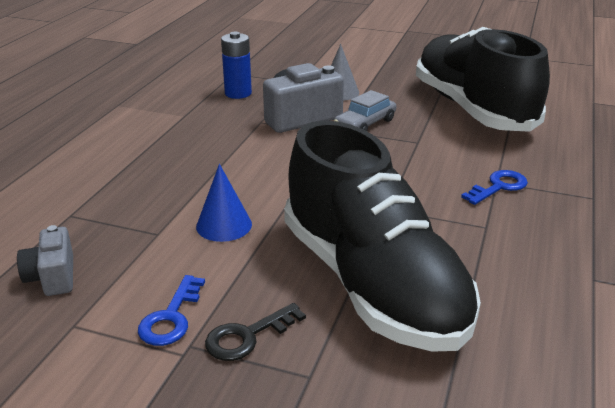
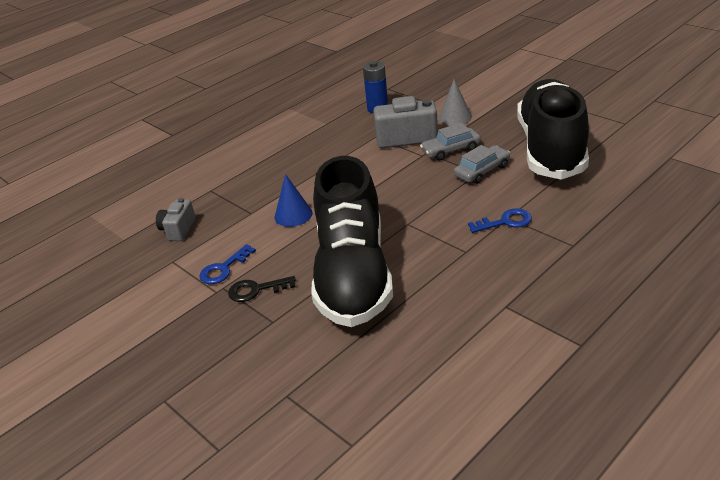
camera: 30 degrees right, 5 degrees up
(421, 140) = (482, 171): none -> grey car

